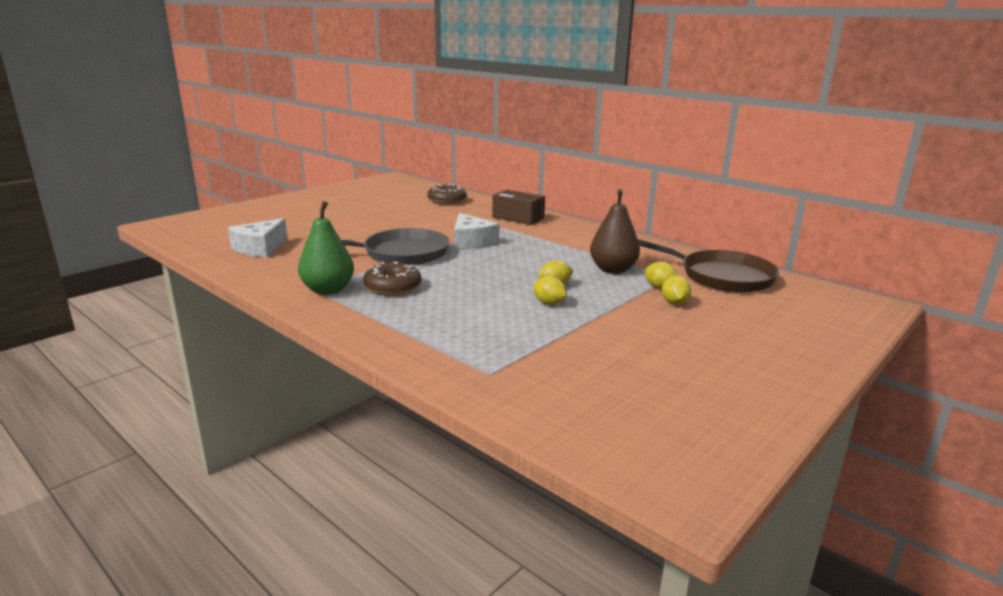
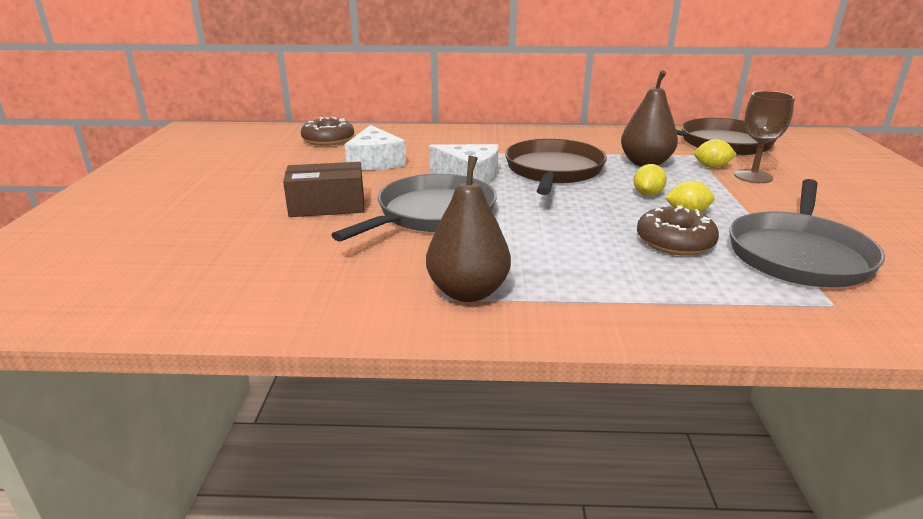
camera: 40 degrees left, 5 degrees up
(260, 248) = (231, 275): white cheese -> white cheese (375, 161)
(328, 290) = (468, 292): green pear -> brown pear
(392, 287) = (525, 256): brown donut -> brown donut (674, 242)
(518, 218) = (447, 139): brown box -> brown box (327, 206)
(532, 254) = (553, 171): none -> brown pan
(551, 348) = (798, 254): none -> grey pan
(674, 303) = (753, 176): yellow lemon -> brown goblet

